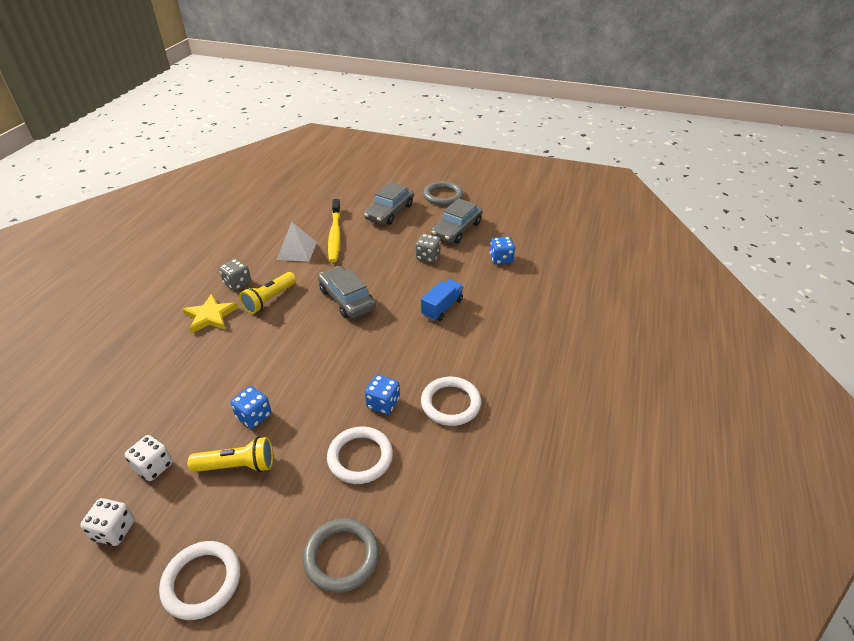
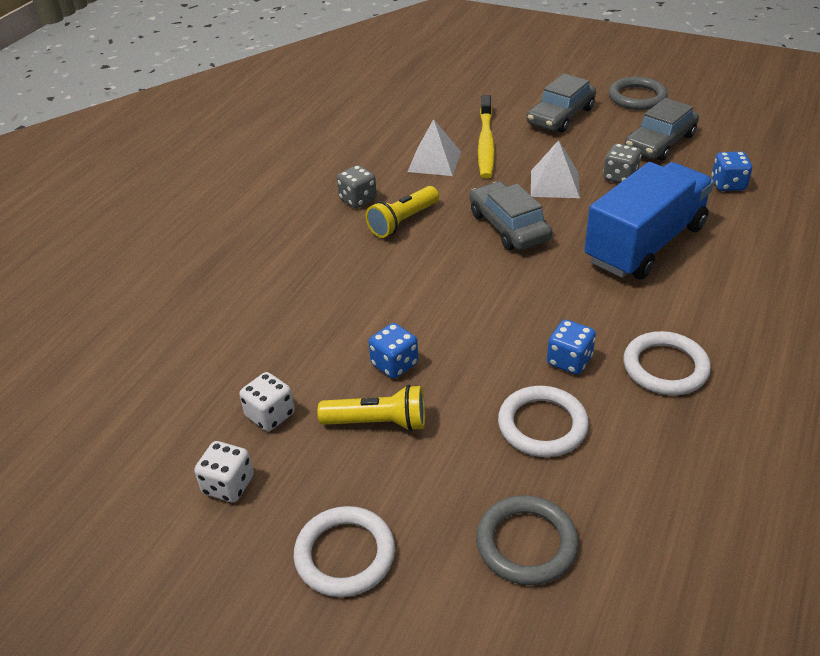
camera: 10 degrees right, 0 degrees up
(210, 316) = (325, 238): yellow star -> none
(382, 264) = (554, 184): none -> white pyramid
(442, 308) = (645, 244): blue truck -> blue truck, size x2.08

